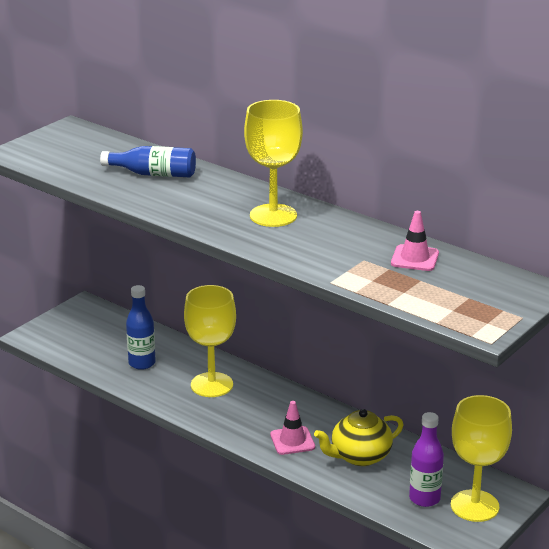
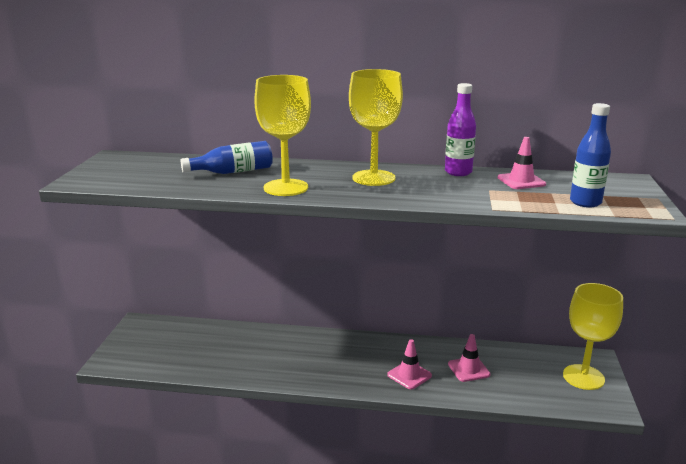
camera: 30 degrees left, 5 degrees down
(142, 363) = (230, 354): blue bottle -> blue bottle (585, 202)
(212, 385) = (303, 353): yellow goblet -> yellow goblet (286, 188)
(359, 456) = (468, 369): yellow teapot -> pink traffic cone
(424, 498) = (547, 384): purple bottle -> purple bottle (458, 172)

